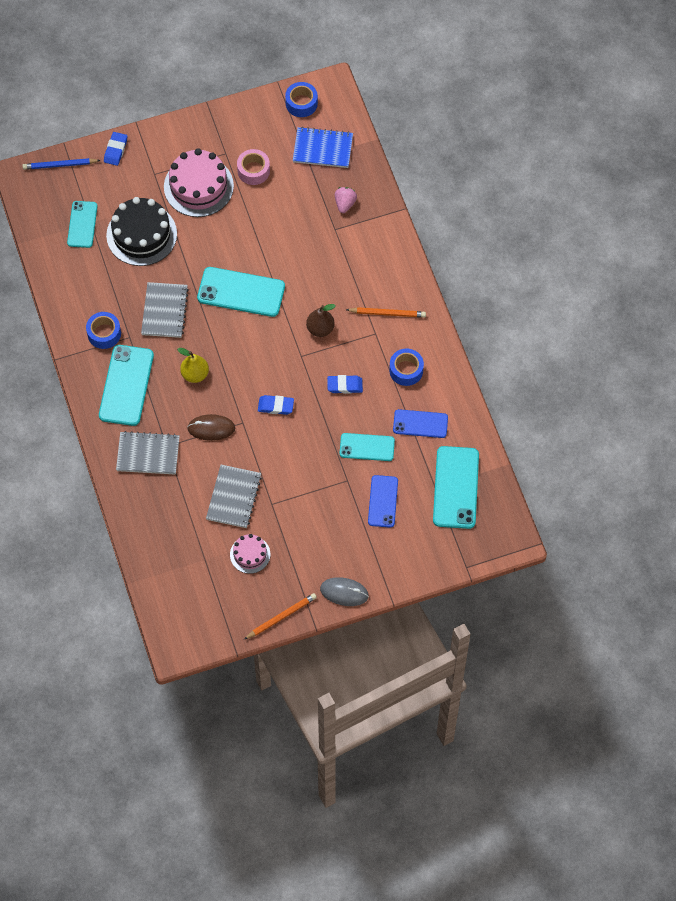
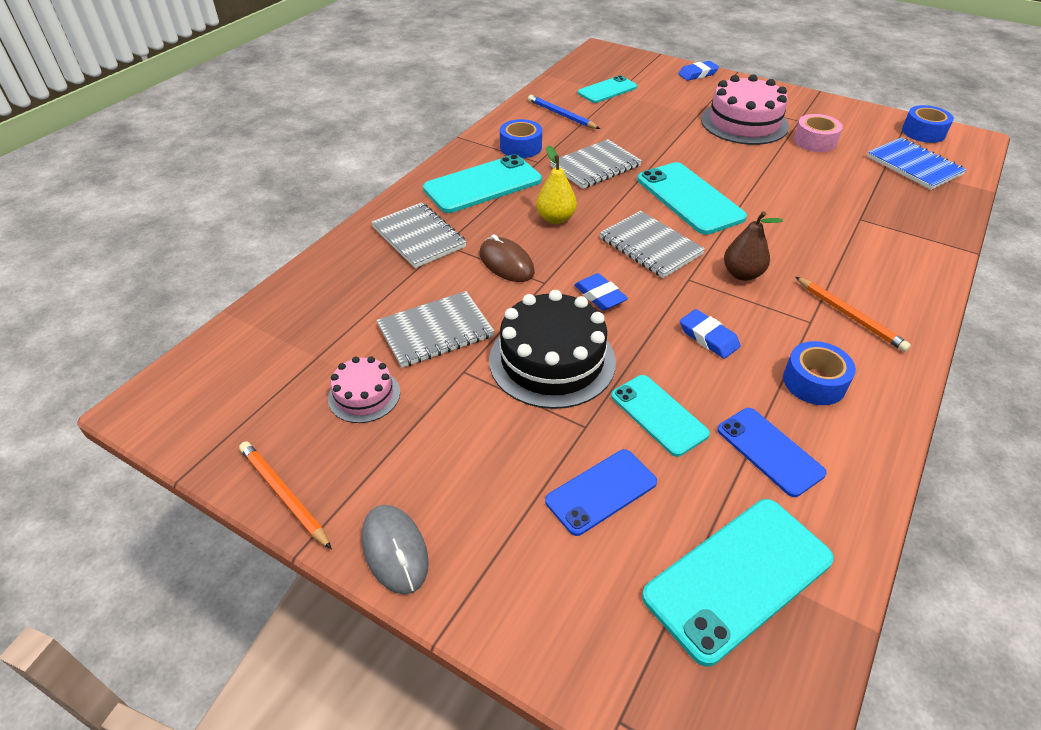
camera: 50 degrees right, 20 degrees down
(60, 165) = (640, 59): blue pencil -> blue pencil (561, 115)
(141, 234) = (648, 119): black cake -> black cake (552, 360)
(261, 350) = (650, 246): none -> grey notebook
(281, 617) = (284, 495): orange pencil -> orange pencil turned 150 degrees counterclockwise
(345, 204) = (896, 209): pink strawberry -> none

